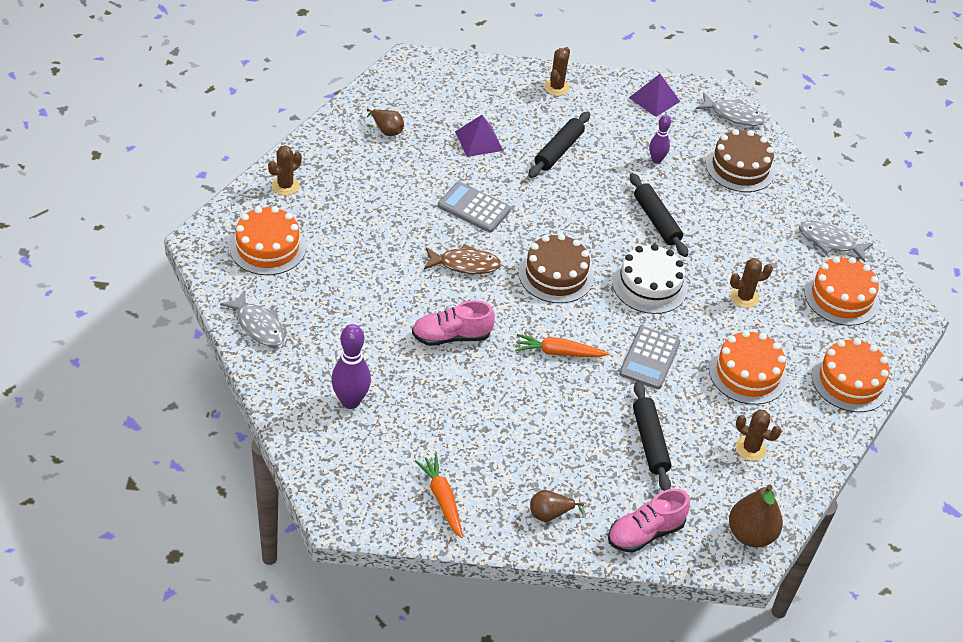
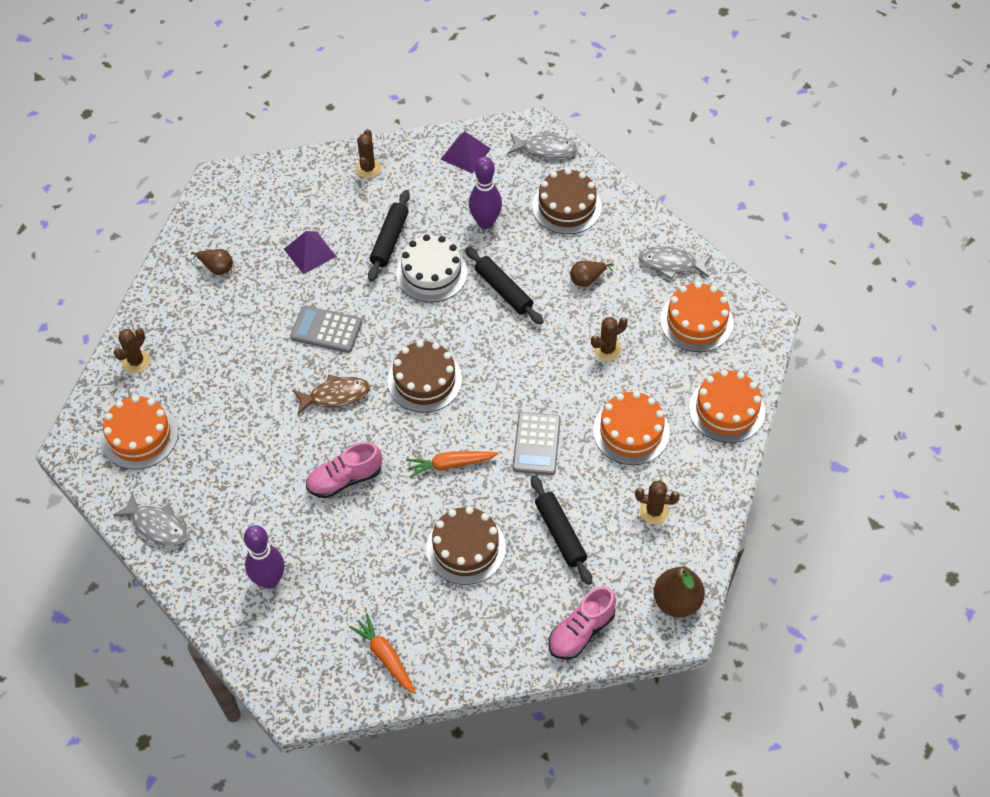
camera: 10 degrees left, 10 degrees up
(549, 514) = (489, 640): brown pear -> brown pear (587, 279)
(551, 428) = (466, 548): none -> brown cake
(649, 285) = (515, 364): white cake -> white cake (431, 273)
(656, 160) = (485, 222): purple bowling pin -> purple bowling pin, size x1.65

